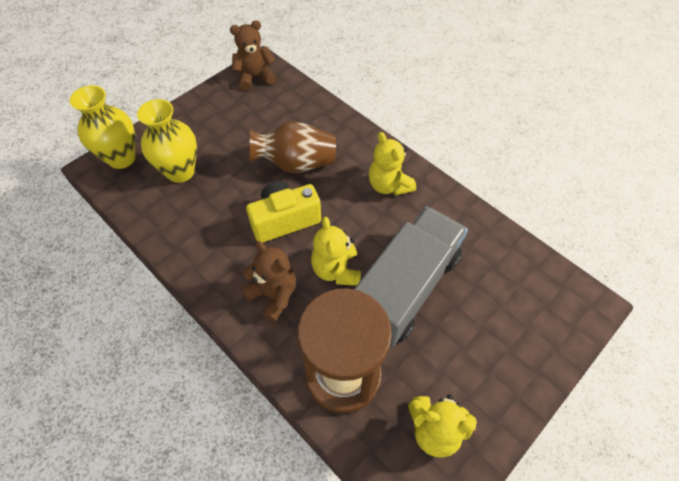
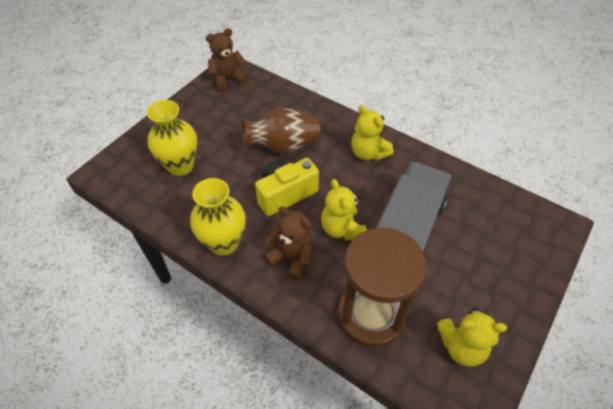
camera: 10 degrees left, 5 degrees down
(121, 158) = (122, 161): yellow vase -> yellow vase (224, 243)

